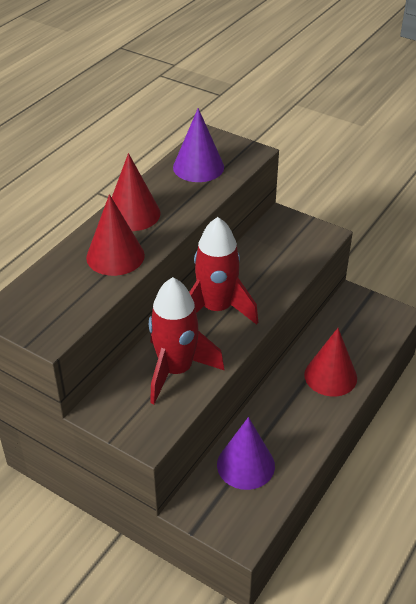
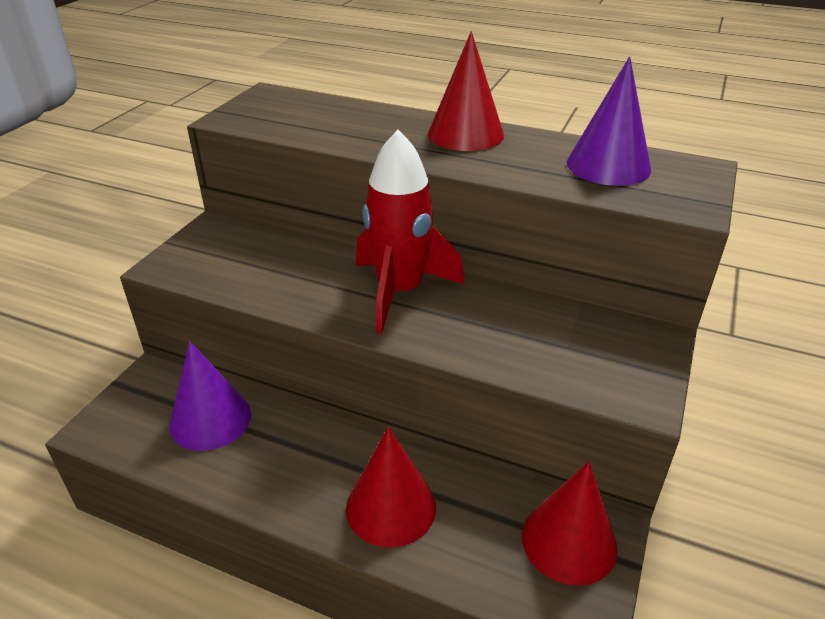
camera: 80 degrees right, 5 degrees down
(115, 256) = (374, 133): red cone -> red cone (569, 541)
(176, 370) = (276, 271): red rocket -> none

